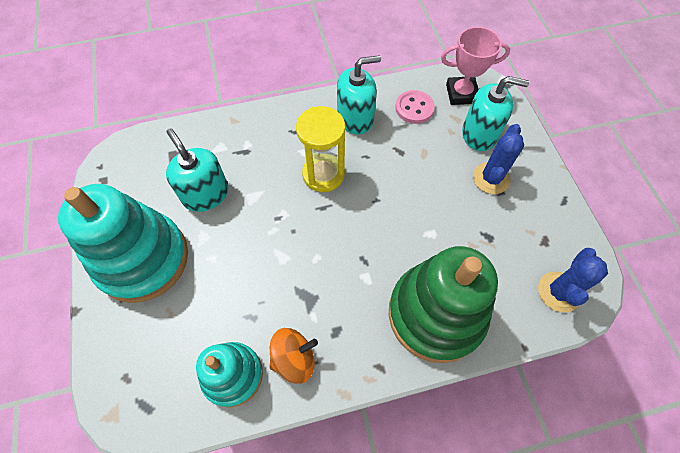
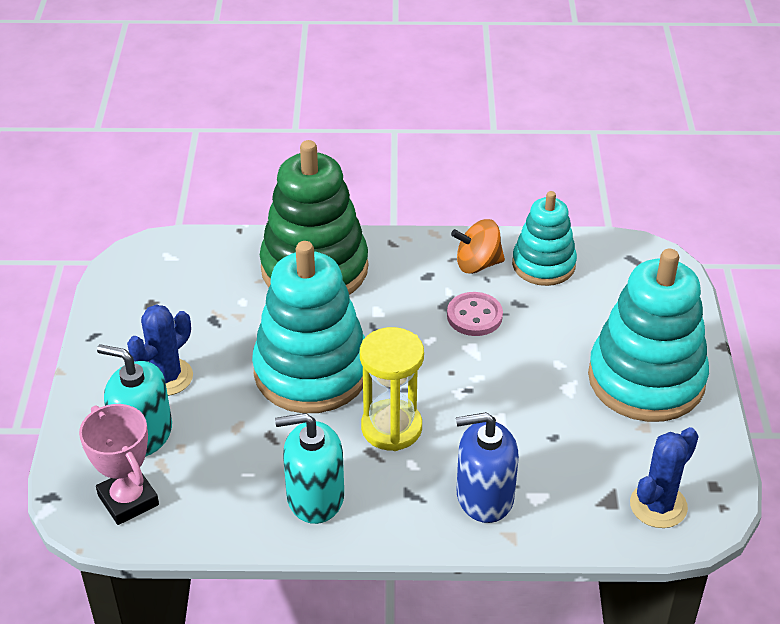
camera: 165 degrees left, 20 degrees down
(206, 194) = (562, 436): turquoise soap dispenser -> none
(253, 140) = (484, 496): none -> blue soap dispenser
(394, 207) = (311, 371): none -> turquoise stacking toy
(414, 108) = (216, 493): pink button -> pink button (474, 316)
(461, 94) = (128, 500): pink trophy -> pink trophy turned 45 degrees clockwise
(558, 292) = (172, 260): blue cactus -> blue cactus (658, 506)

